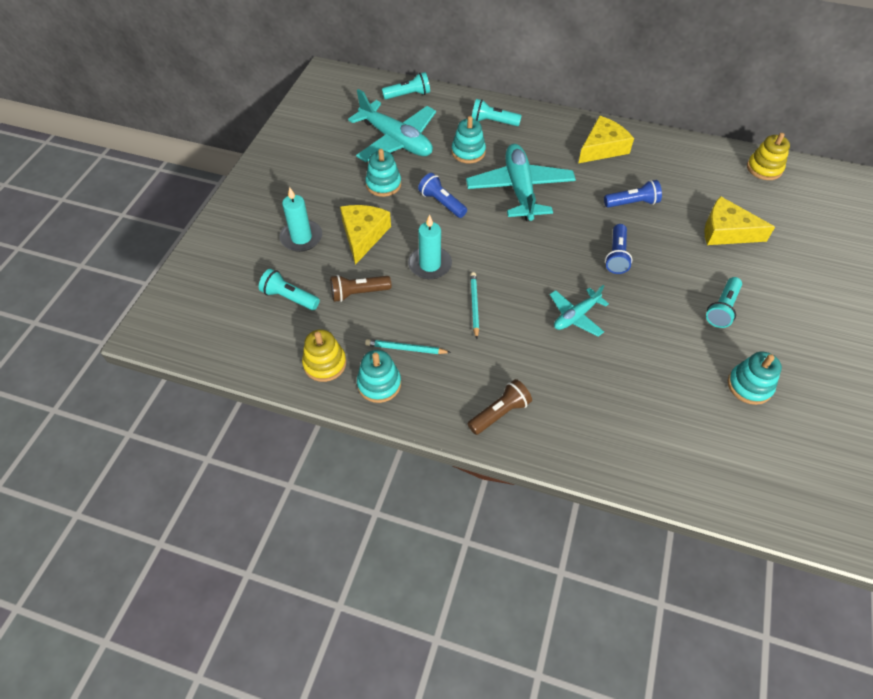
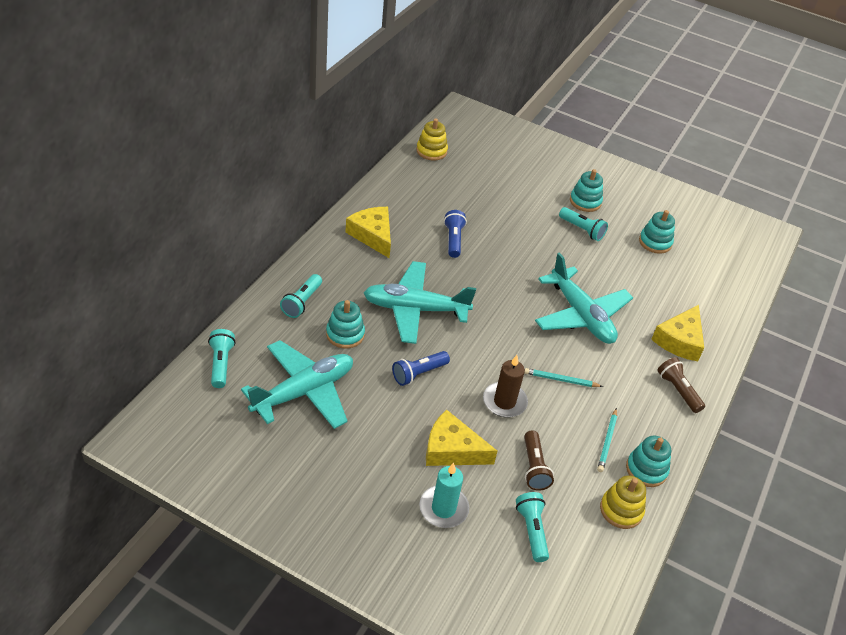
camera: 85 degrees left, 10 degrees down
(289, 297) = (532, 531): turquoise flashlight -> turquoise flashlight turned 135 degrees clockwise
(383, 184) = (375, 417): turquoise stacking toy -> turquoise stacking toy (585, 201)
(430, 265) = (504, 402): turquoise candle -> brown candle
(576, 316) = (581, 315): turquoise plane -> turquoise plane, size x1.84
(616, 256) = (516, 270): blue flashlight -> none
(726, 231) = (500, 198): yellow cheese -> yellow cheese (679, 340)

